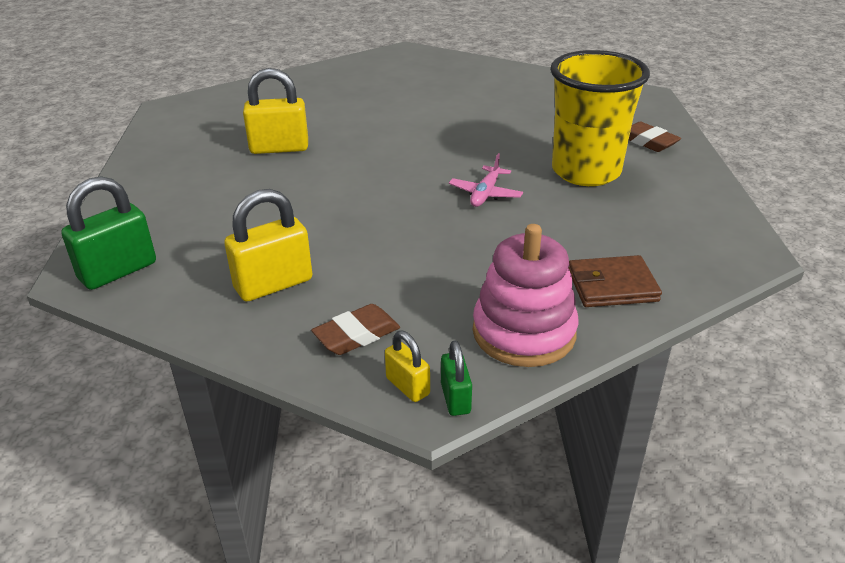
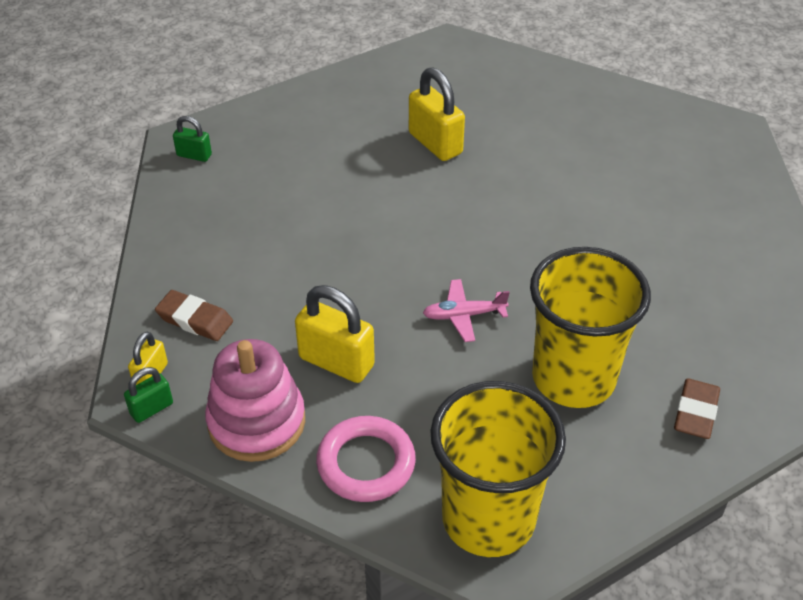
camera: 60 degrees right, 10 degrees up
(118, 271) = (194, 155): green padlock -> green padlock, size x0.55
(273, 284) = (229, 243): yellow padlock -> yellow padlock (336, 362)
(612, 285) = (366, 463): brown wallet -> pink ring
(701, 246) = (488, 519): none -> yellow cup

